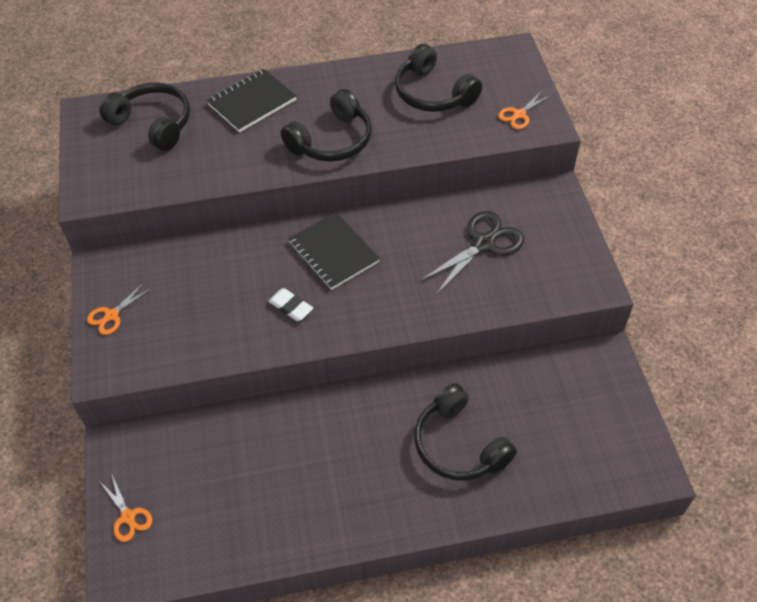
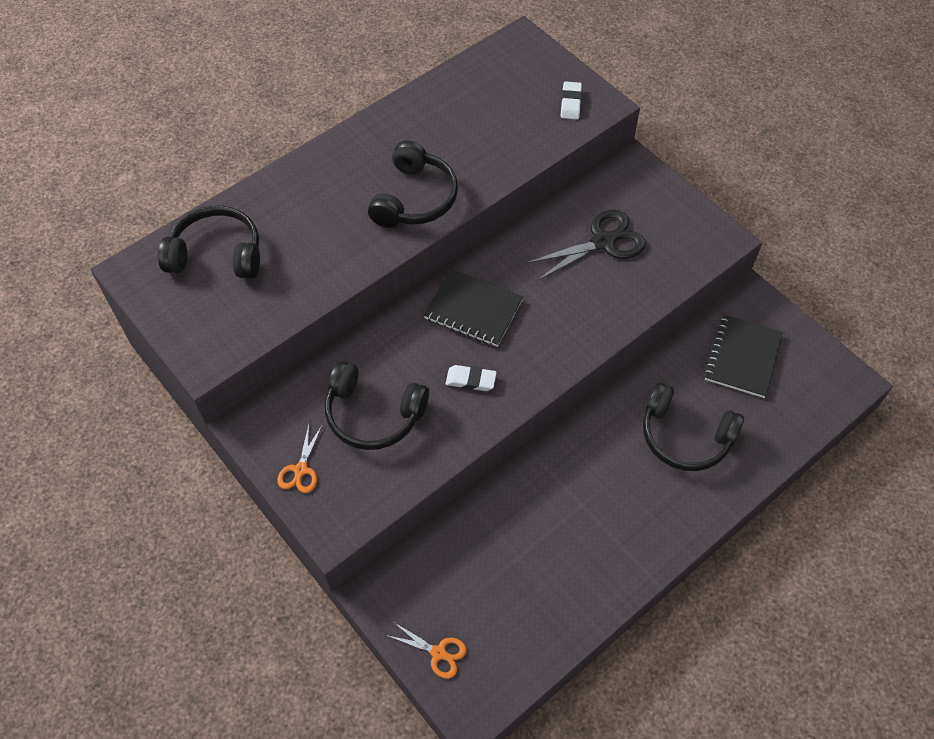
camera: 30 degrees left, 5 degrees up
(252, 102) = (304, 190): black notebook -> black notebook (742, 357)
(433, 93) = (477, 112): black headphones -> black headphones (373, 414)
(483, 244) = (603, 242): black scissors -> black scissors turned 45 degrees clockwise
(519, 114) = (570, 103): orange scissors -> white eraser

